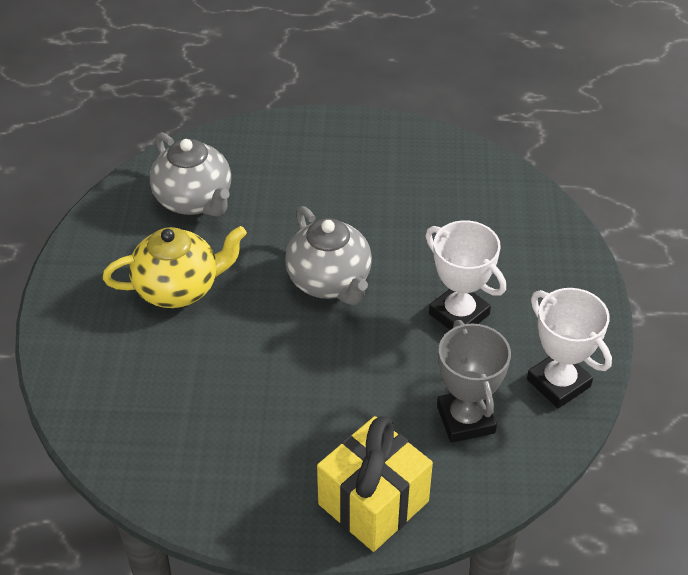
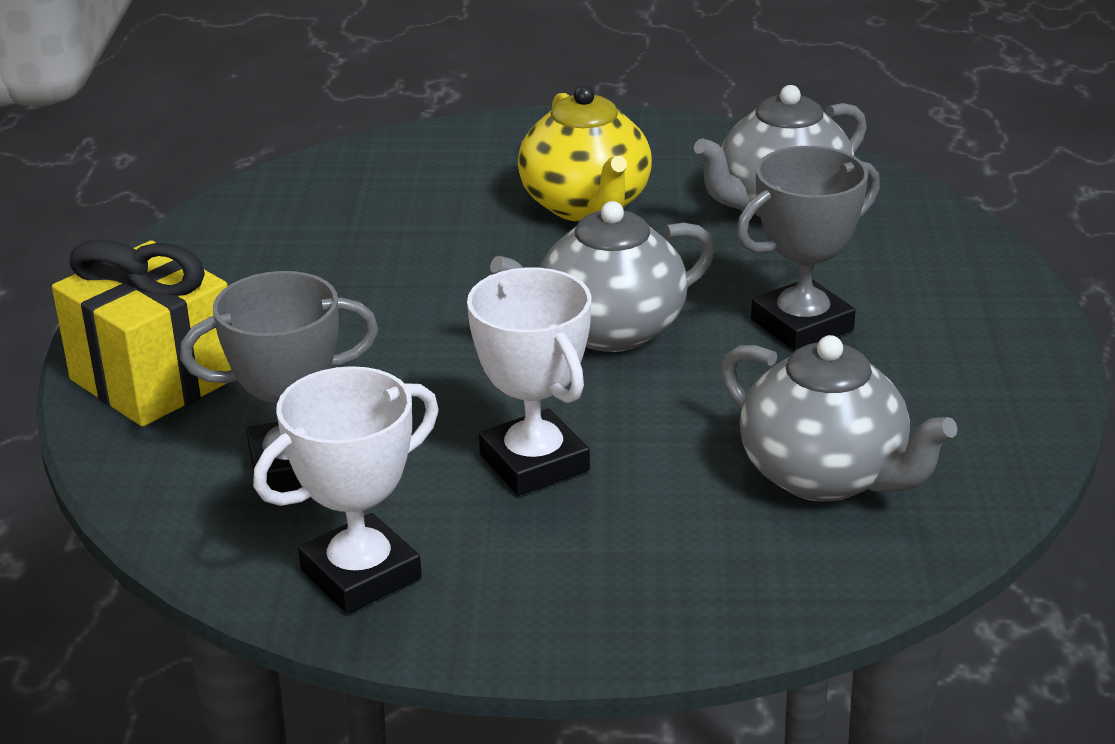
camera: 90 degrees right, 15 degrees down
(329, 203) = (802, 325): none -> grey trophy
(459, 314) = (534, 463): white trophy -> white trophy turned 75 degrees counterclockwise
(466, 206) = (825, 476): none -> grey teapot

